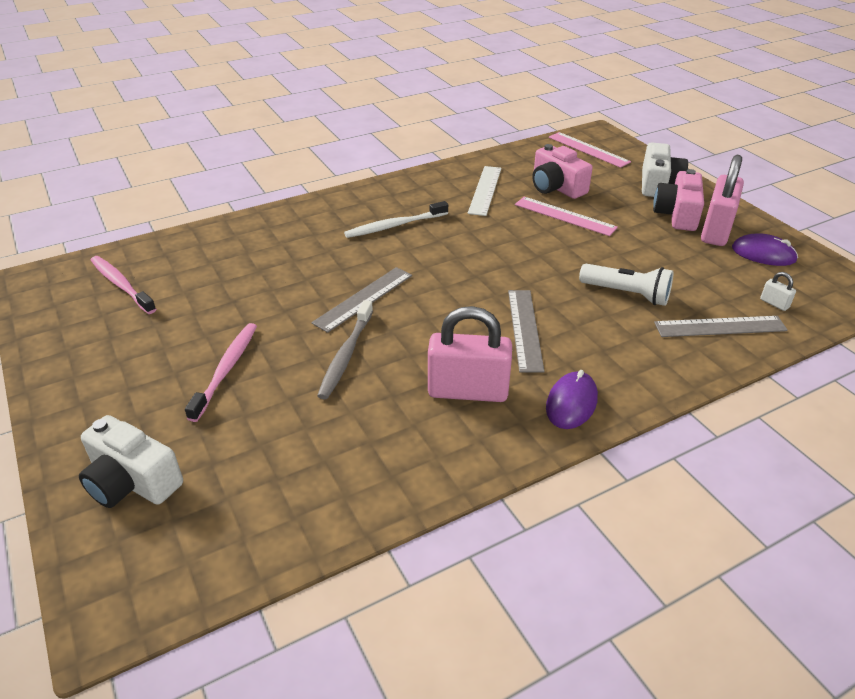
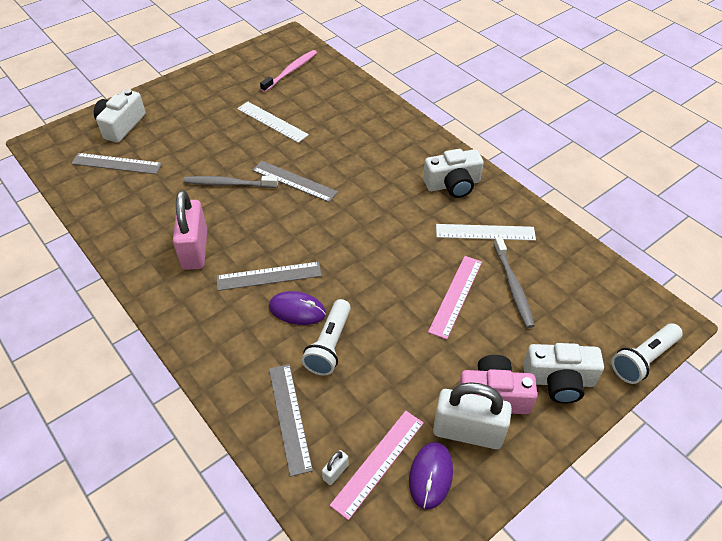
camera: 80 degrees right, 10 degrees up
(226, 369) = (211, 135): pink toothbrush -> none
(230, 309) = (272, 121): none -> white ruler
(240, 484) = (116, 164): none -> grey ruler
(394, 226) = (400, 181): white toothbrush -> none
(411, 197) = (453, 184): none -> white camera
(556, 187) = (513, 287): pink camera -> grey toothbrush
(571, 403) = (184, 308): purple mouse -> purple mouse (297, 310)
(588, 149) = (618, 313): pink ruler -> pink ruler (378, 462)
(634, 149) = (643, 359): none -> white flashlight
(716, 231) = (467, 432): pink padlock -> white padlock

